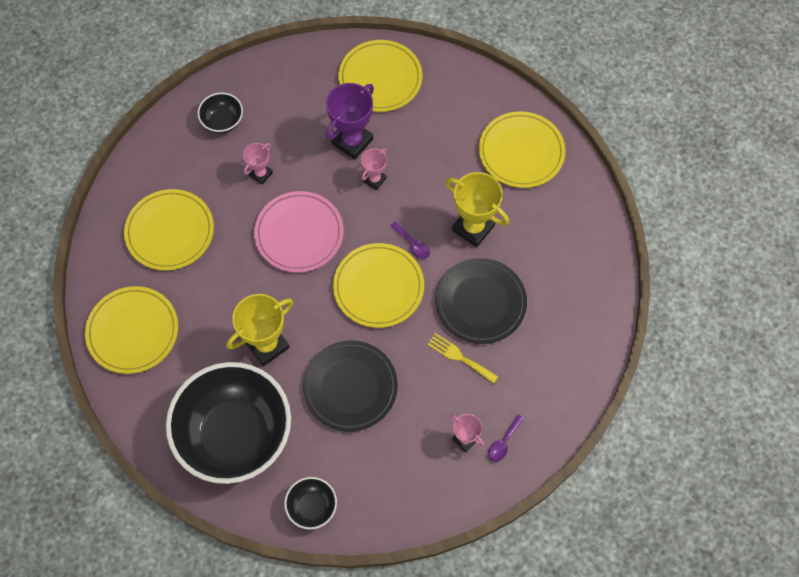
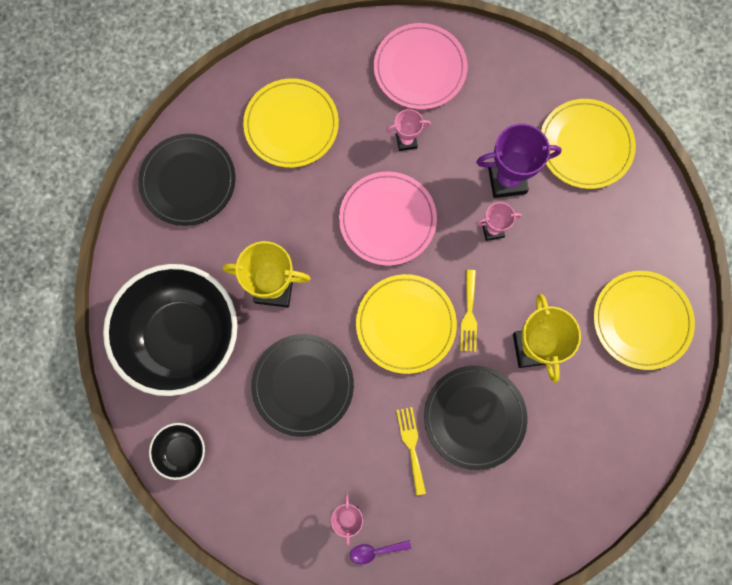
camera: 45 degrees right, 10 degrees up
(133, 331) = (188, 181): yellow plate -> black plate
(223, 121) = (420, 68): black bowl -> pink plate
(413, 244) = (469, 315): purple spoon -> yellow fork

